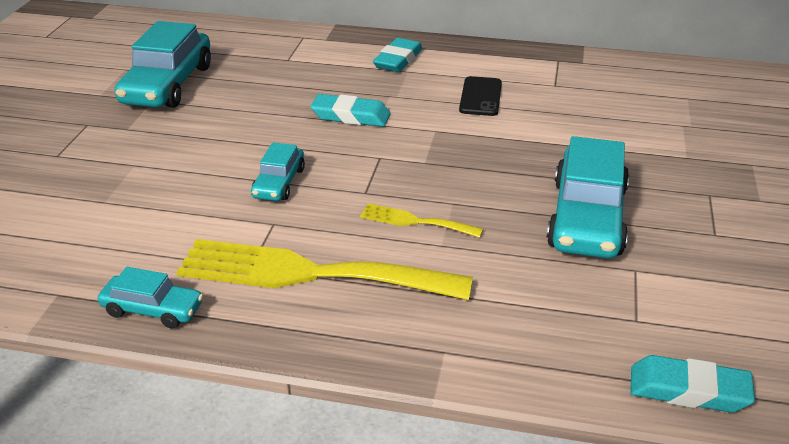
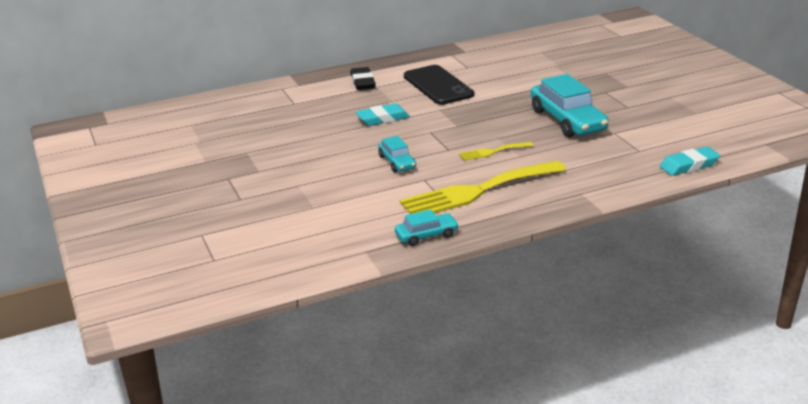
camera: 35 degrees left, 5 degrees down
(168, 85) = (241, 141): turquoise car -> none
(398, 60) = (362, 82): turquoise eraser -> black eraser
(480, 97) = (438, 85): black phone -> black phone, size x1.68

